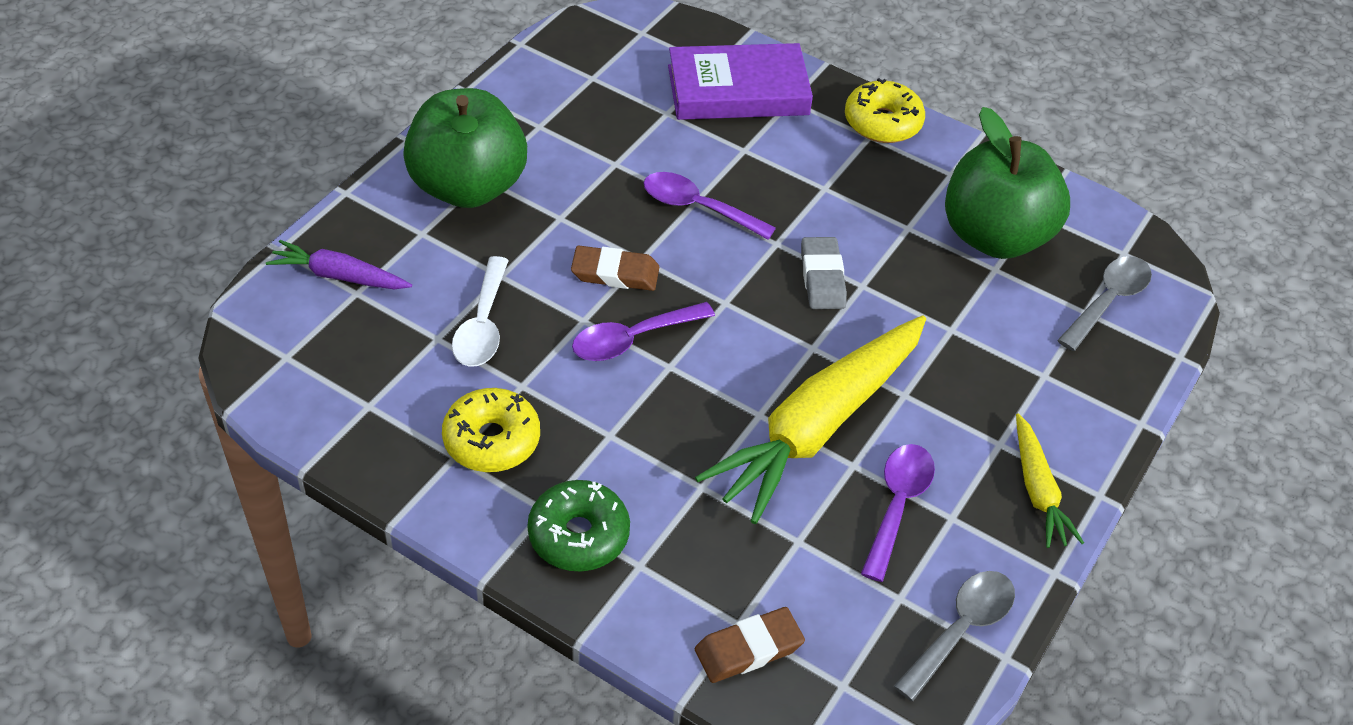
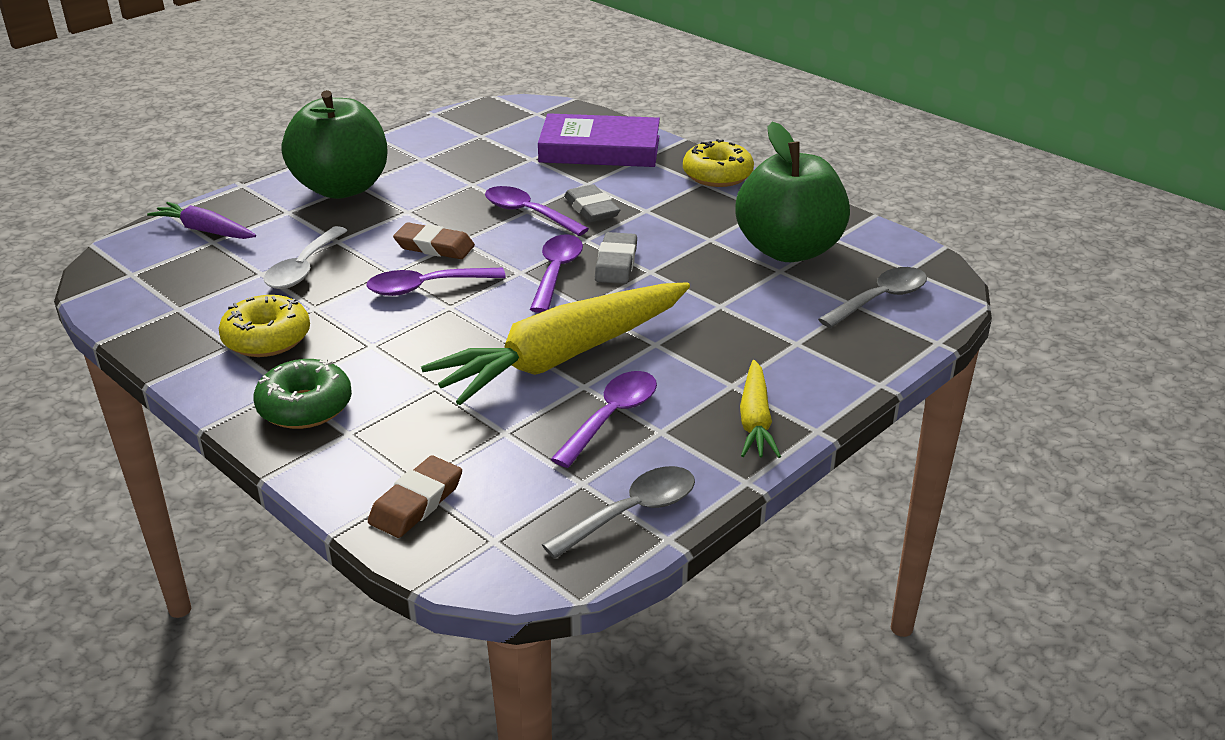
camera: 15 degrees right, 15 degrees down
(748, 649) = (416, 502): brown eraser -> brown eraser turned 45 degrees counterclockwise
(764, 299) = (556, 272): none -> purple spoon
(765, 192) = (591, 209): none -> grey eraser

